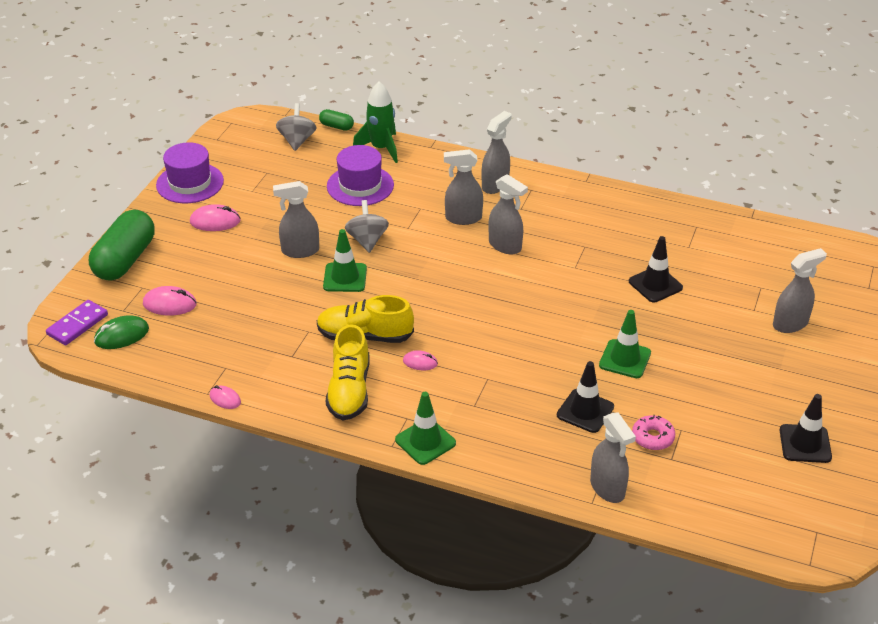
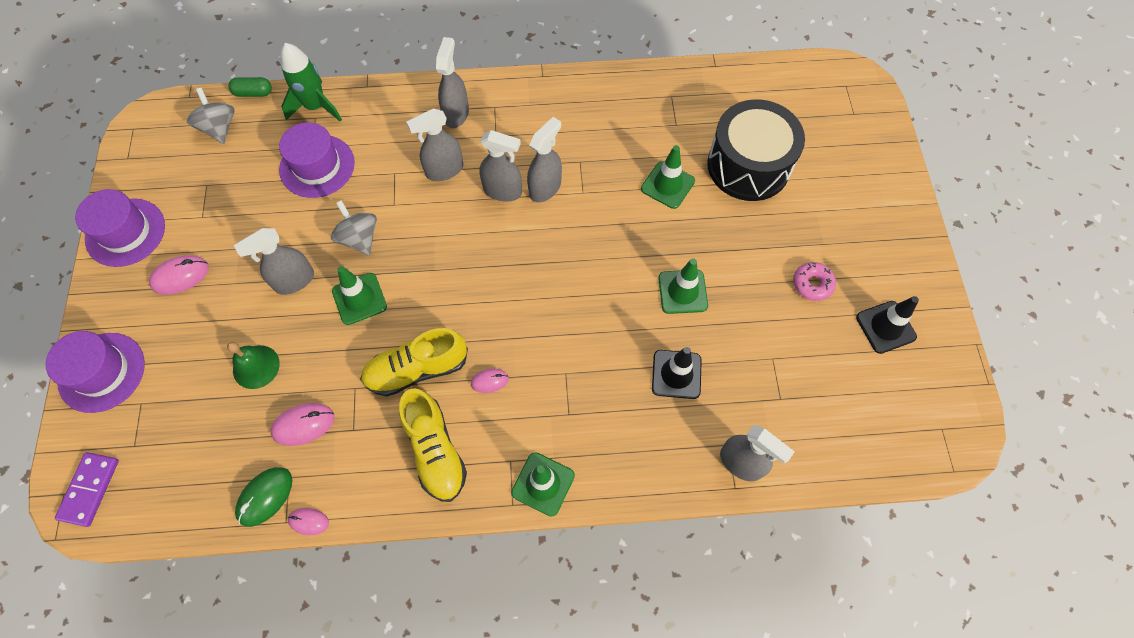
camera: 25 degrees left, 25 degrees up
(121, 335) = (149, 483): green mouse -> green mouse (265, 497)
(125, 260) = (102, 372): green capsule -> purple hat
(169, 304) = (184, 415): pink mouse -> pink mouse (303, 425)
(240, 293) = (256, 366): none -> green bell
(652, 437) = (752, 380): pink donut -> pink donut (812, 284)
(655, 284) = (667, 185): black traffic cone -> green traffic cone
(740, 293) = (748, 165): none -> black drum
(790, 324) = (808, 185): grey spray bottle -> grey spray bottle (545, 188)

